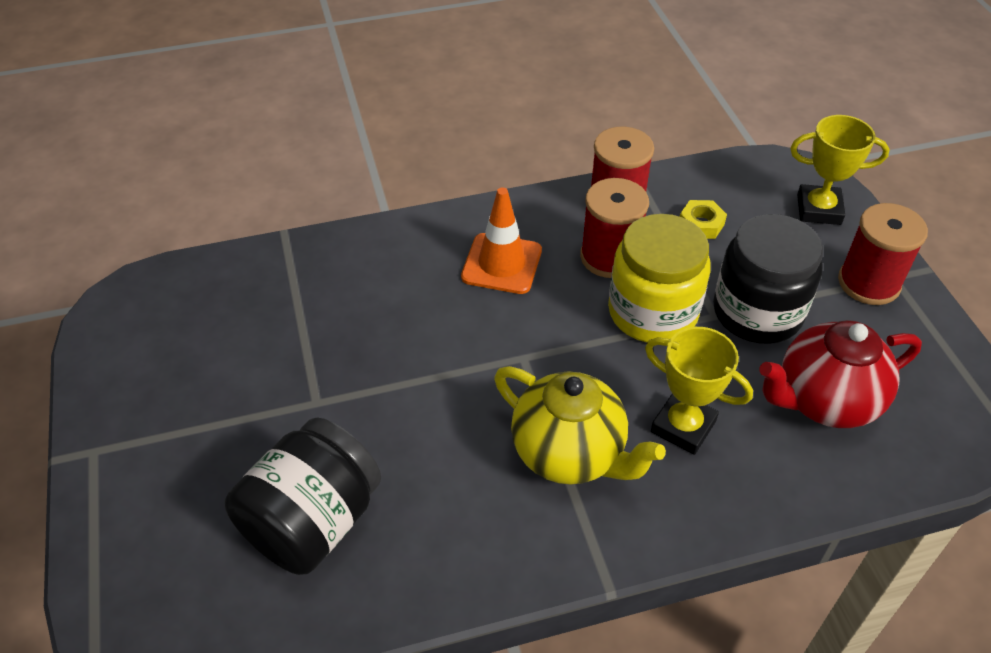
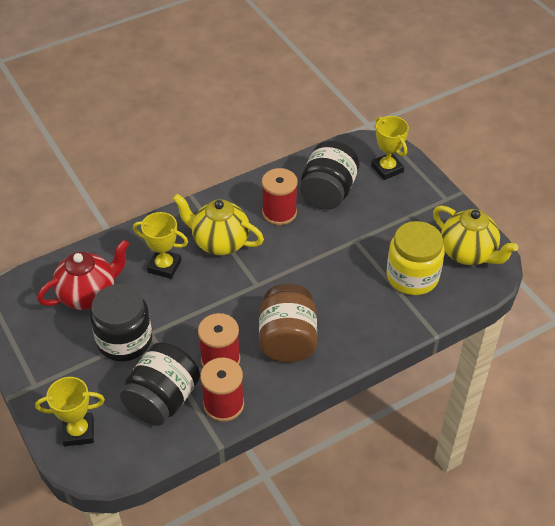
camera: 165 degrees right, 0 degrees up
(142, 335) = (468, 253): none -> yellow teapot
(155, 556) = (387, 169): none -> yellow trophy
(501, 264) = (287, 340): orange traffic cone -> brown jar
(652, 312) = (188, 327): yellow jar -> yellow jar (412, 276)
(701, 224) = (162, 399): yellow nut -> black jar
(868, 283) = (52, 376): red spool -> red spool (279, 213)

